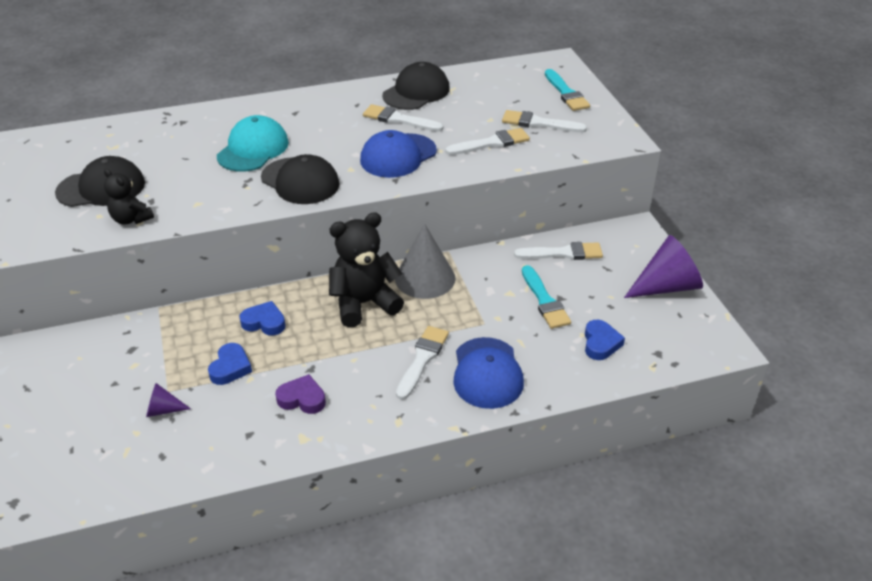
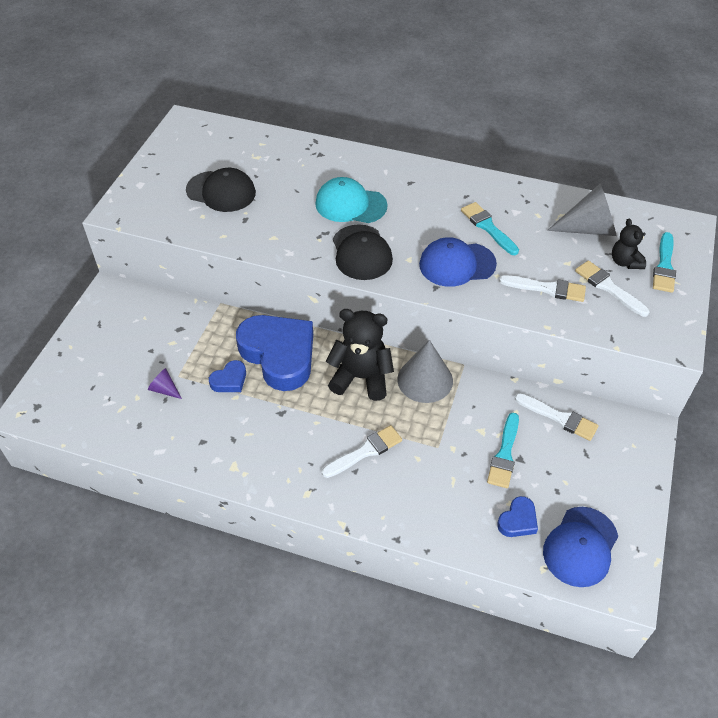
camera: 35 degrees right, 10 degrees up
(131, 219) = (220, 230): black teddy bear -> black teddy bear (625, 262)
(253, 149) = (350, 205): turquoise cap -> turquoise cap turned 135 degrees counterclockwise
(264, 322) = (279, 355): blue heart -> blue heart, size x2.31
(302, 399) = (257, 434): purple heart -> none
(399, 119) = (488, 227): white brush -> turquoise brush
(416, 92) = (526, 205): black cap -> none
(483, 90) = (588, 228): none -> grey cone
(487, 373) = (404, 492): blue cap -> blue cap (580, 546)
(666, 286) = (625, 500): purple cone -> none

